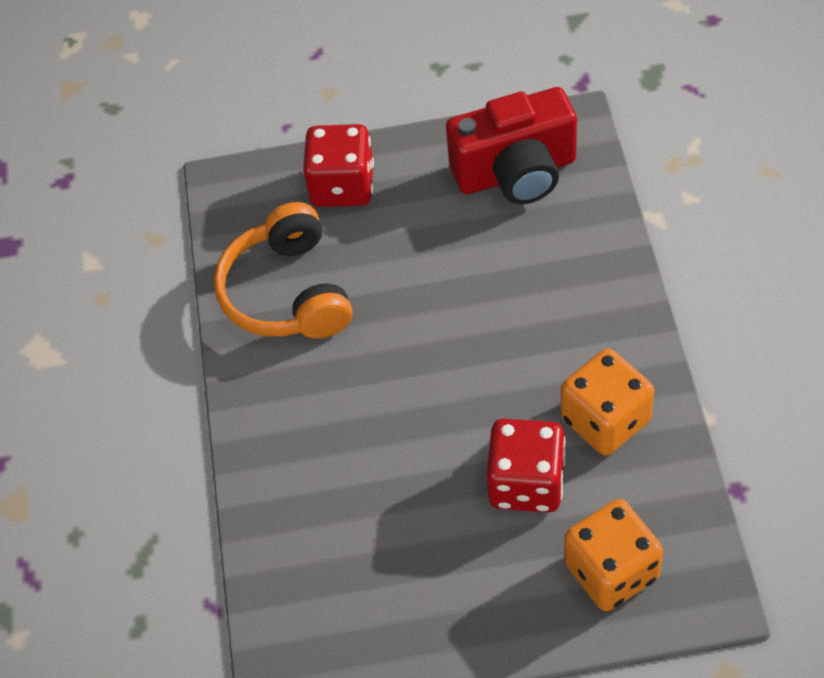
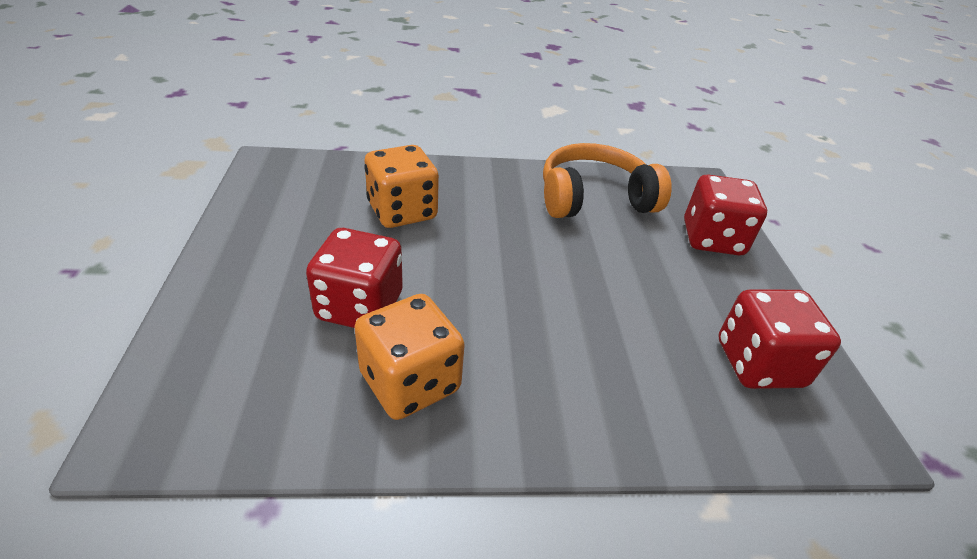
camera: 85 degrees right, 15 degrees down
(516, 173) = (758, 363): red camera -> red dice
(611, 571) = (229, 352): orange dice -> orange dice (402, 211)

